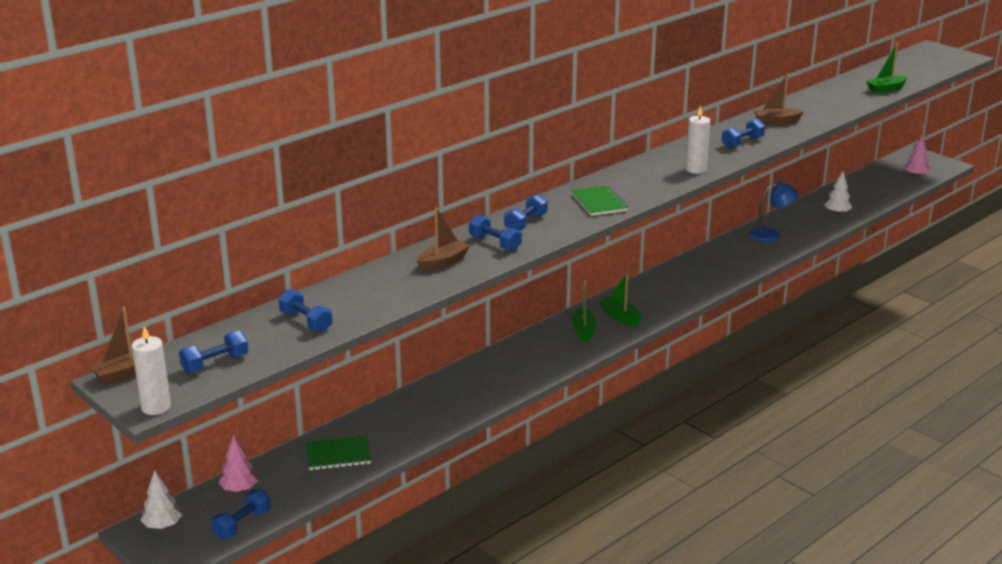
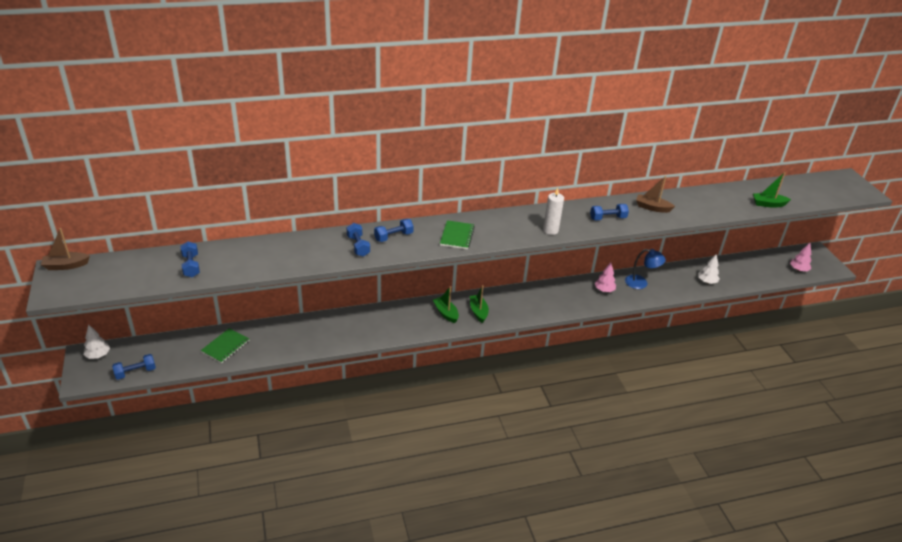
camera: 25 degrees right, 10 degrees up
(156, 407) = (54, 296): white candle -> none
(215, 364) = (114, 277): blue dumbbell -> none
(239, 489) = (155, 348): pink tree -> pink tree (604, 290)
(338, 455) = (225, 346): green notebook -> green notebook turned 75 degrees counterclockwise
(443, 262) = (312, 249): brown boat -> none
(583, 330) = (446, 313): green boat -> green boat turned 120 degrees clockwise

